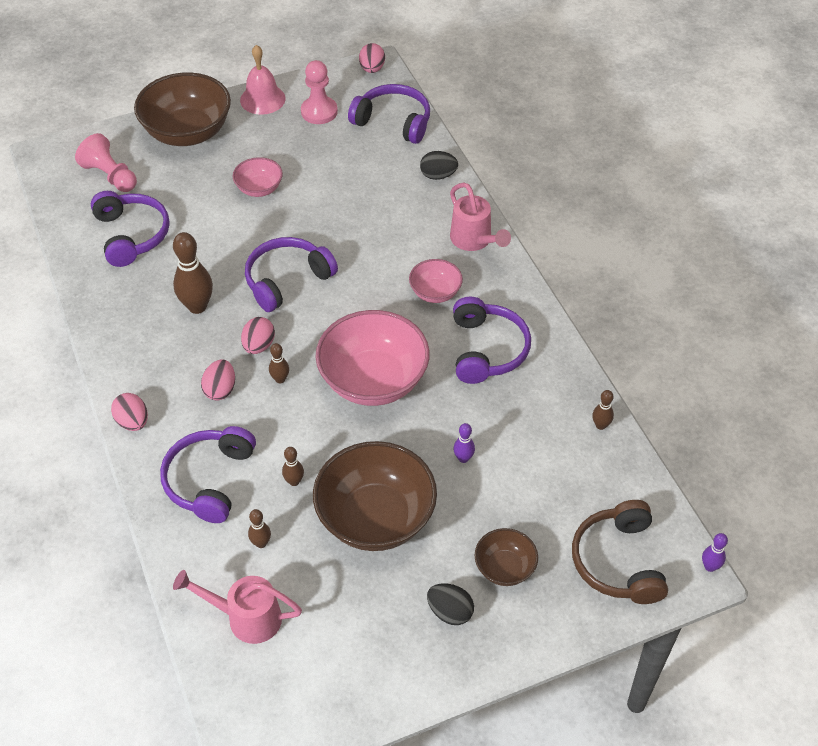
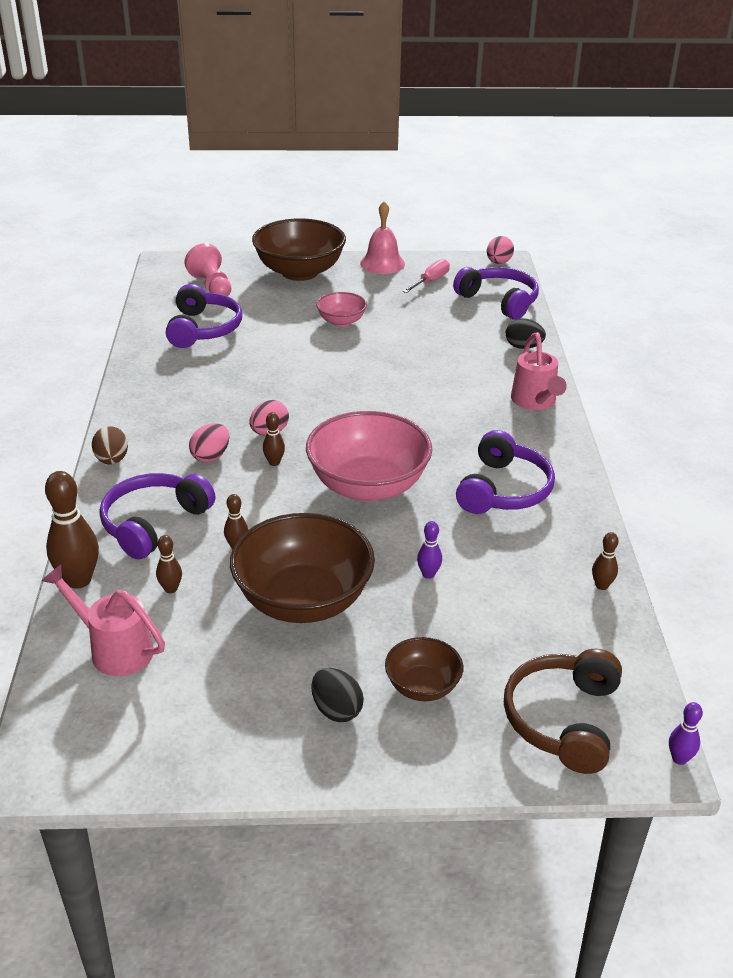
camera: 20 degrees right, 15 degrees down
(133, 422) = (112, 460): pink egg -> brown egg
(197, 306) = (229, 390): brown bowling pin -> brown bowling pin (78, 580)
(287, 280) = (327, 390): purple headphones -> none
(319, 112) = (430, 281): pink pawn -> pink screwdriver
(435, 292) = (472, 432): pink bowl -> none

